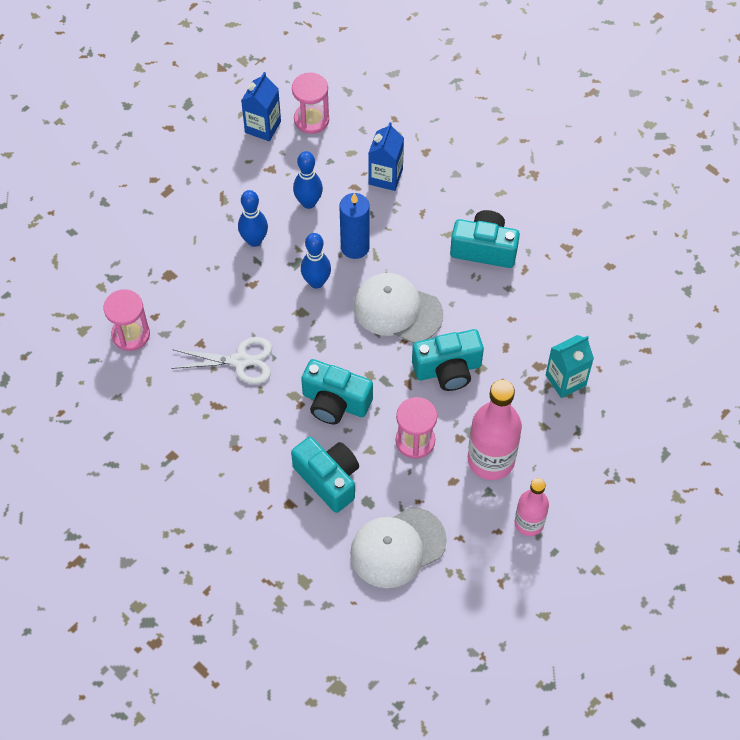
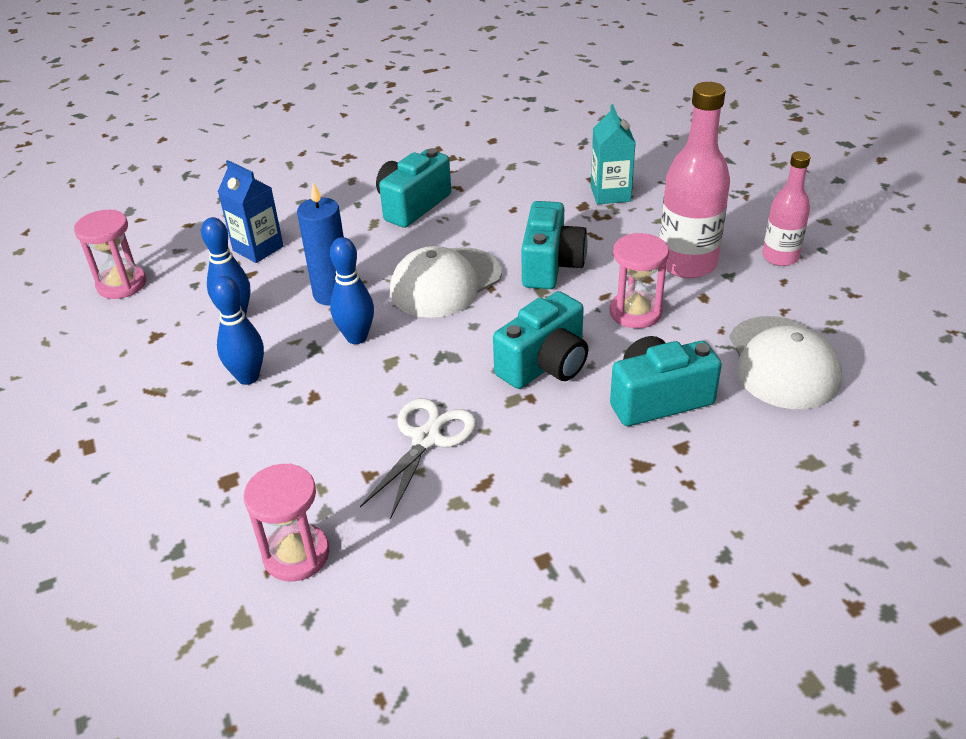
camera: 65 degrees left, 20 degrees down
(263, 127) = (87, 327): blue carton -> none

